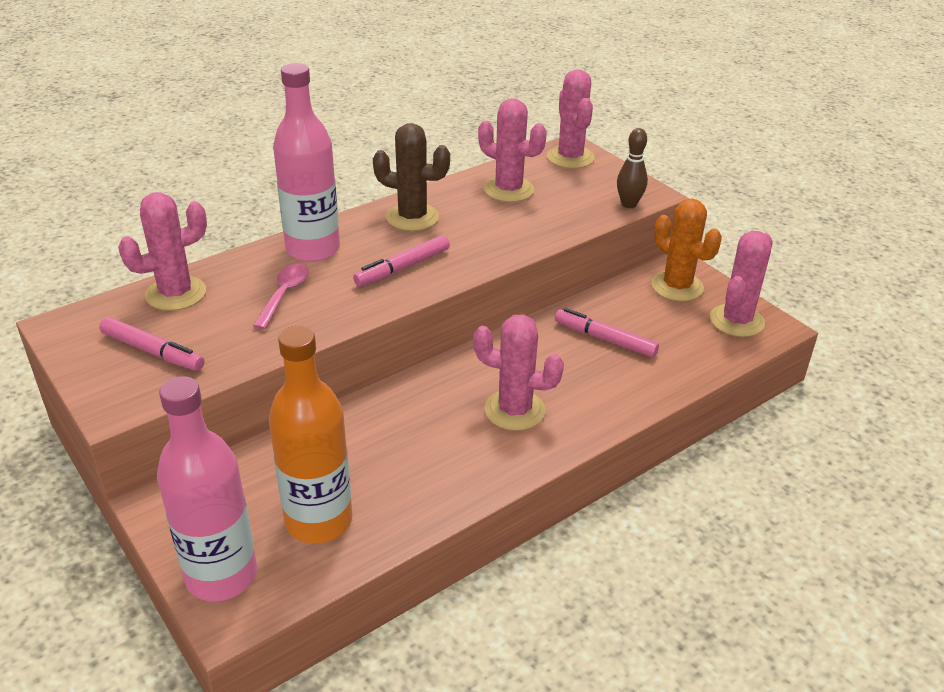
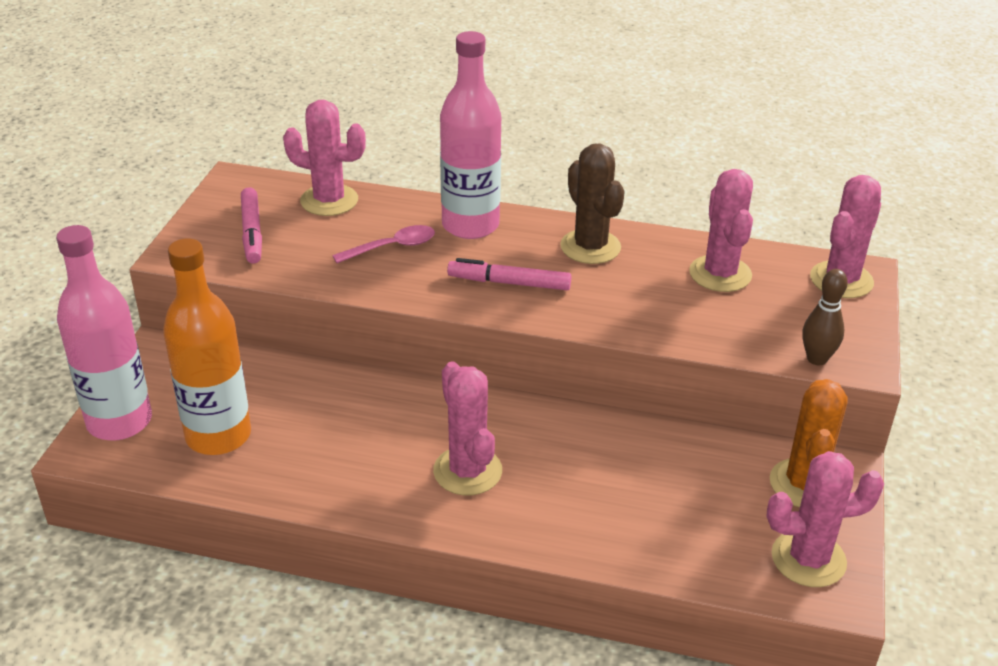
camera: 50 degrees right, 0 degrees up
(605, 339) = (644, 476): pink marker -> none

